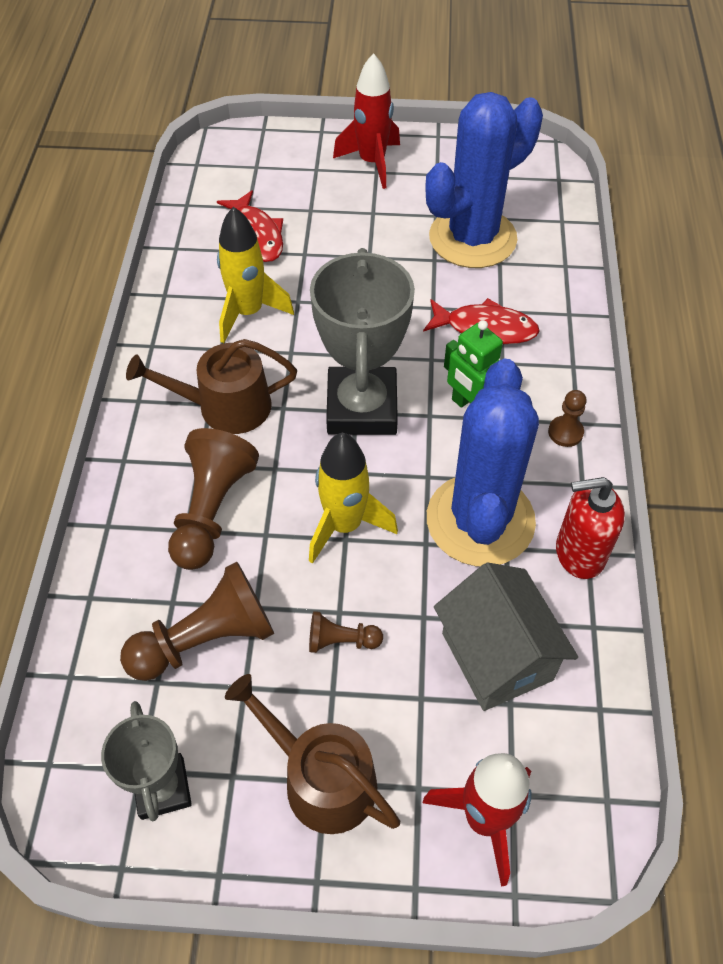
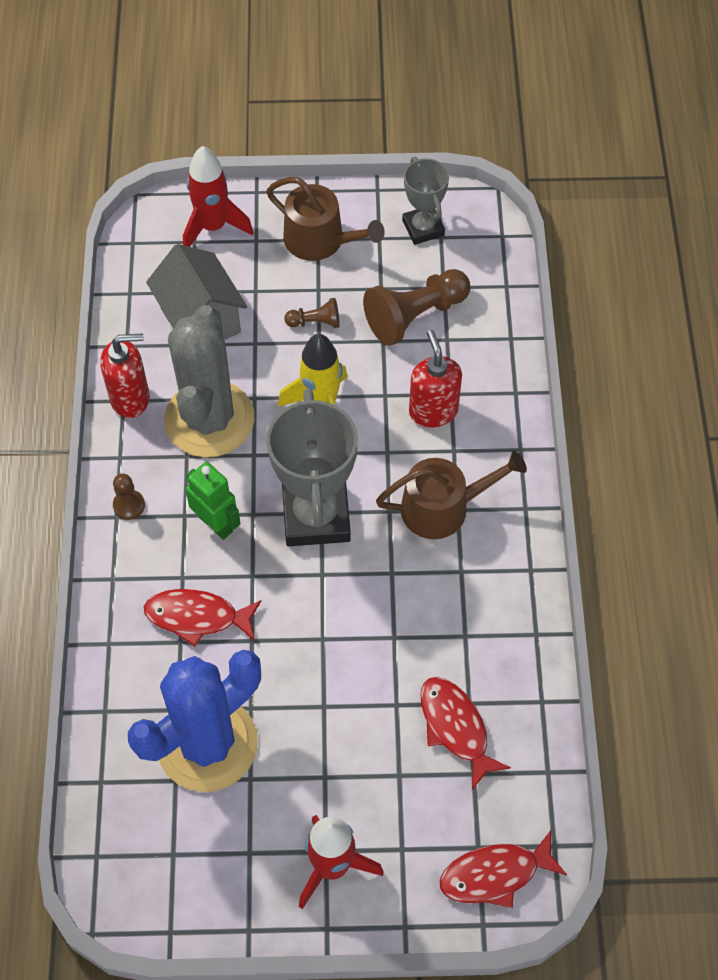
camera: 175 degrees right, 5 degrees up
(212, 510) = (433, 411): brown pawn -> red soap dispenser
(247, 152) = (495, 874): none -> red fish
(248, 313) = (443, 617): yellow rocket -> none
(480, 520) = (209, 419): blue cactus -> grey cactus

